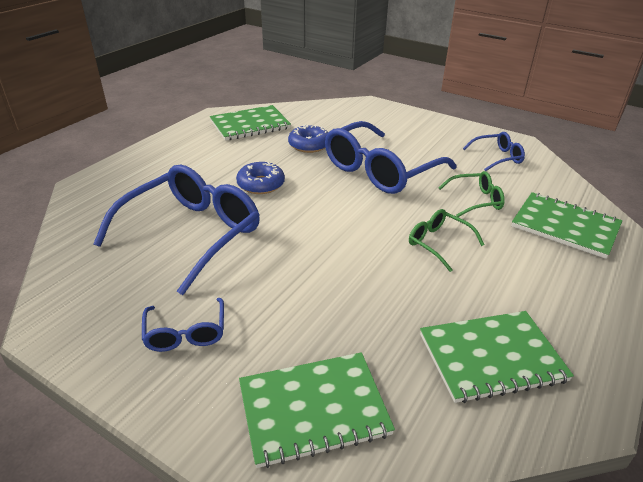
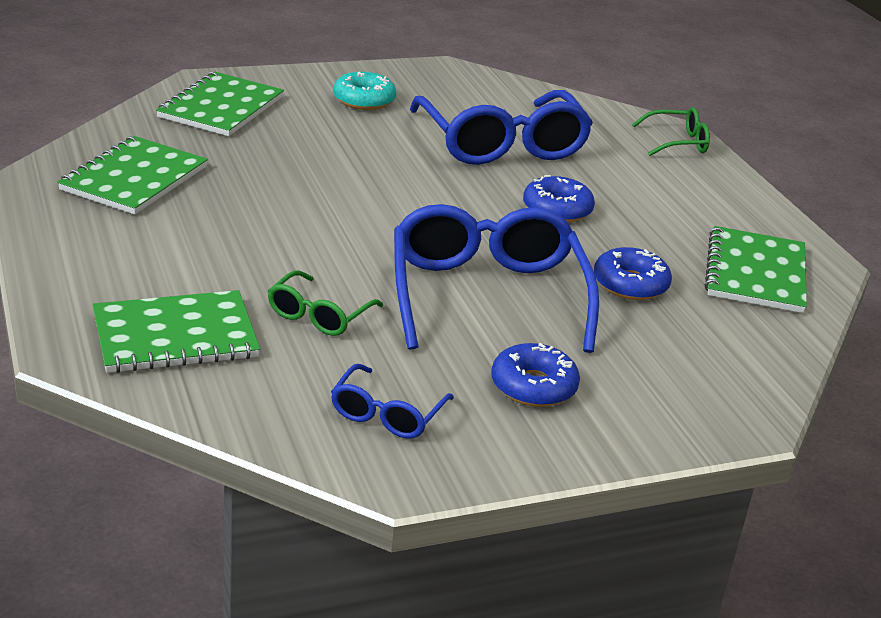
camera: 125 degrees right, 5 degrees down
(186, 333) = (364, 100): blue glasses -> turquoise donut
(423, 139) = (533, 386): none -> blue donut
(438, 243) = (289, 242): green glasses -> green glasses (678, 142)

